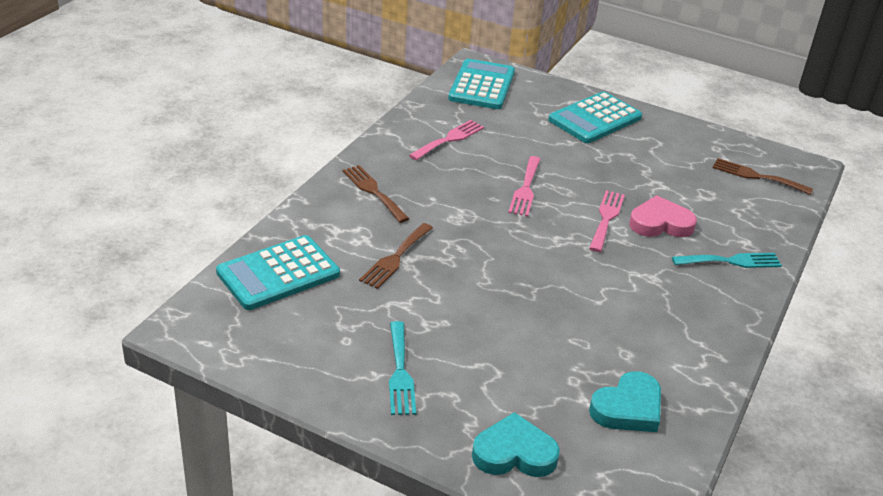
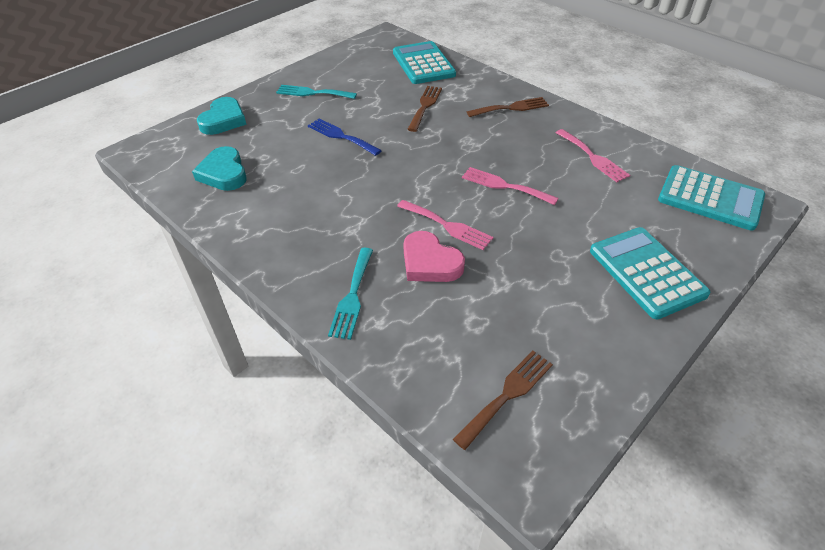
camera: 110 degrees right, 10 degrees up
(395, 258) = (425, 106): brown fork -> brown fork turned 60 degrees clockwise
(496, 319) = (341, 136): none -> blue fork
(660, 223) = (430, 262): pink heart -> pink heart turned 120 degrees clockwise

